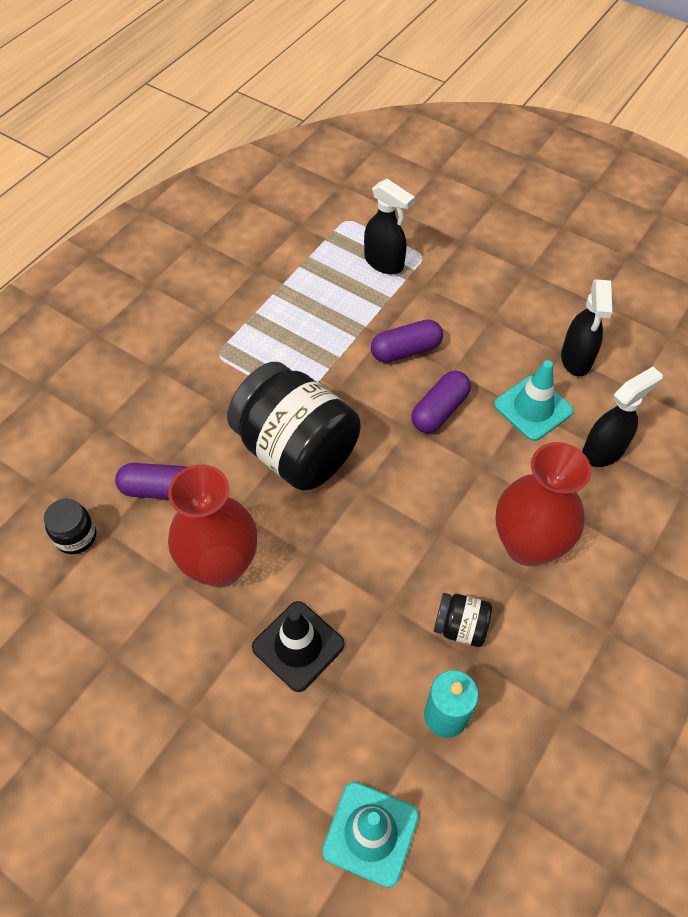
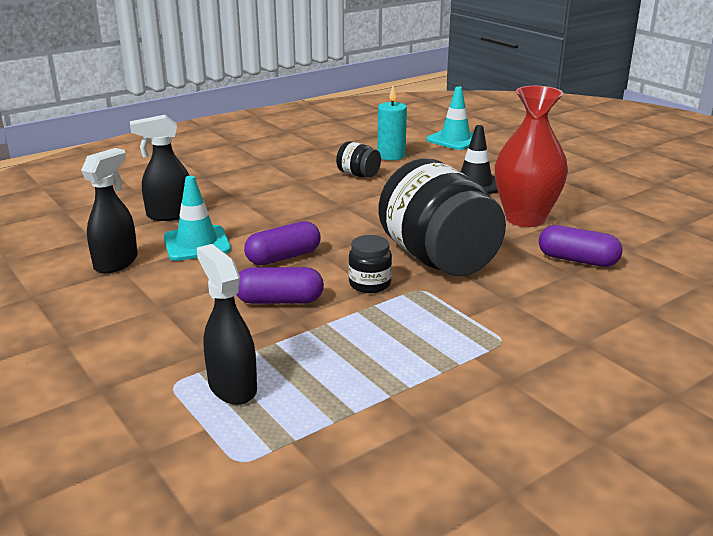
camera: 160 degrees left, 30 degrees down
(76, 536) = (657, 250): black jar -> black jar (369, 284)
(527, 545) = (281, 191): red vase -> none

